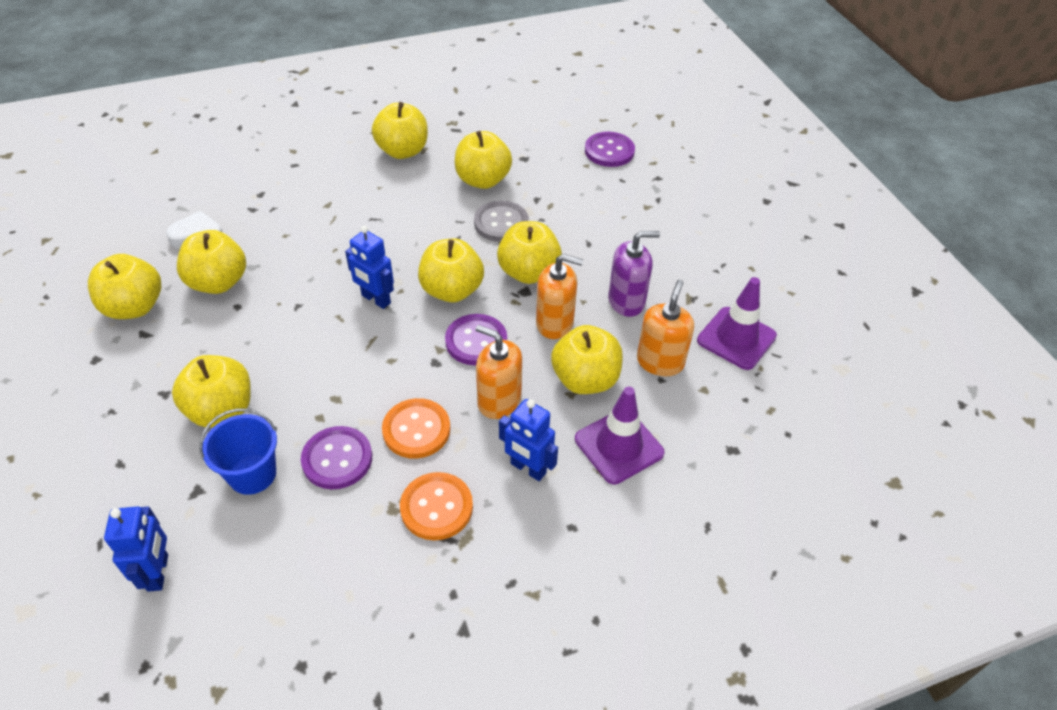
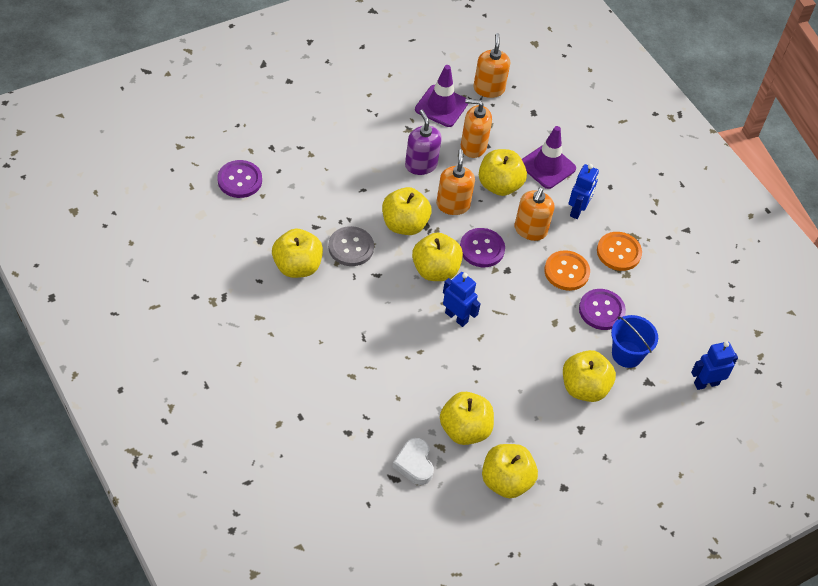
camera: 105 degrees left, 5 degrees up
(376, 299) = (456, 317): blue robot -> blue robot turned 75 degrees counterclockwise
(403, 151) = (265, 333): yellow apple -> none
(778, 400) = (489, 89): none -> orange soap dispenser

